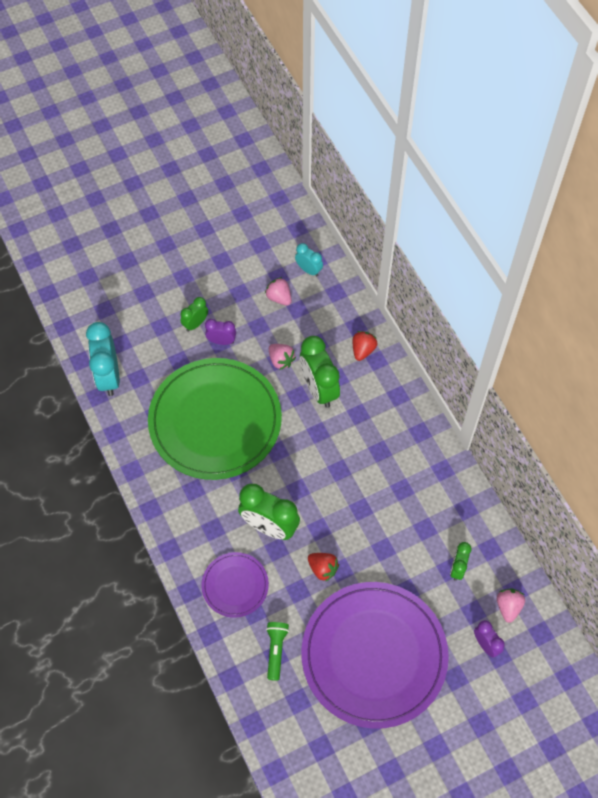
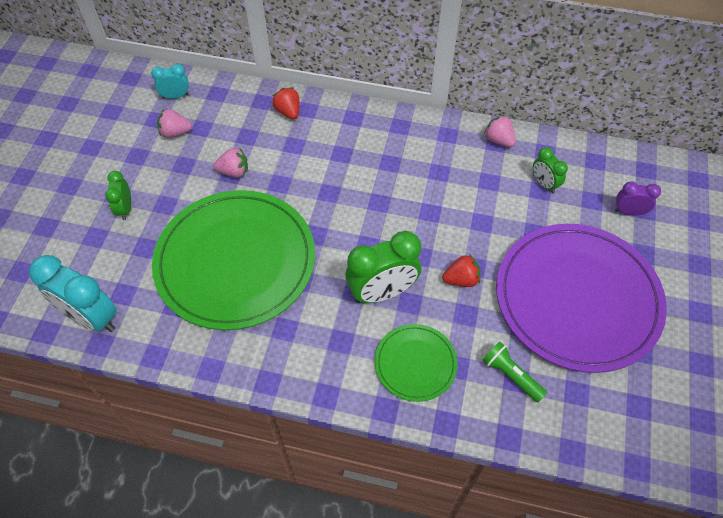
camera: 50 degrees left, 5 degrees down
(221, 341) = (165, 201): purple clock -> none
(235, 585) = (415, 363): purple plate -> green plate
(319, 389) = (290, 164): green clock -> none
(508, 607) = (606, 175): pink strawberry -> pink strawberry (498, 140)

